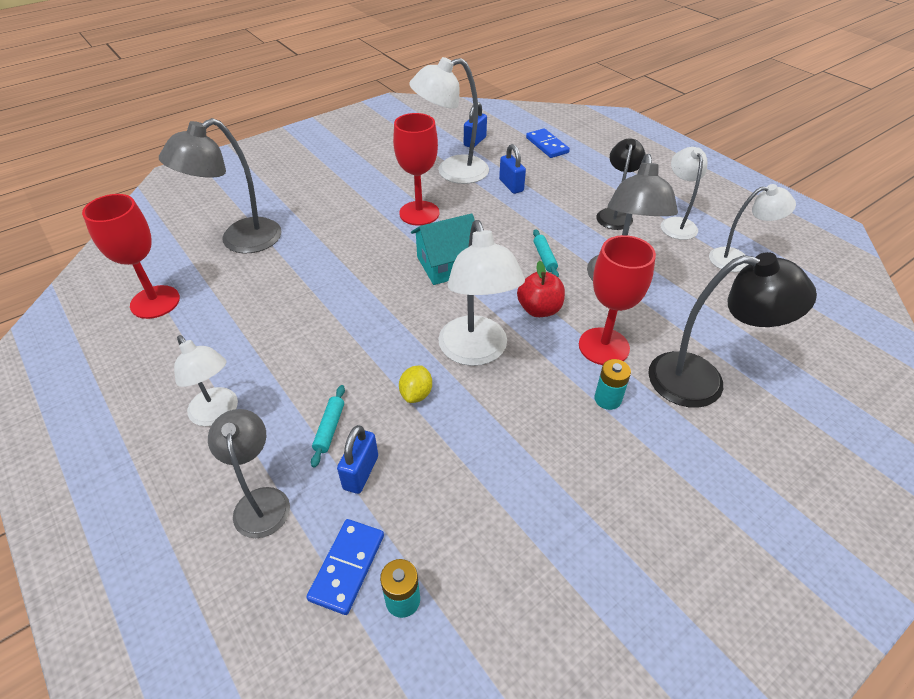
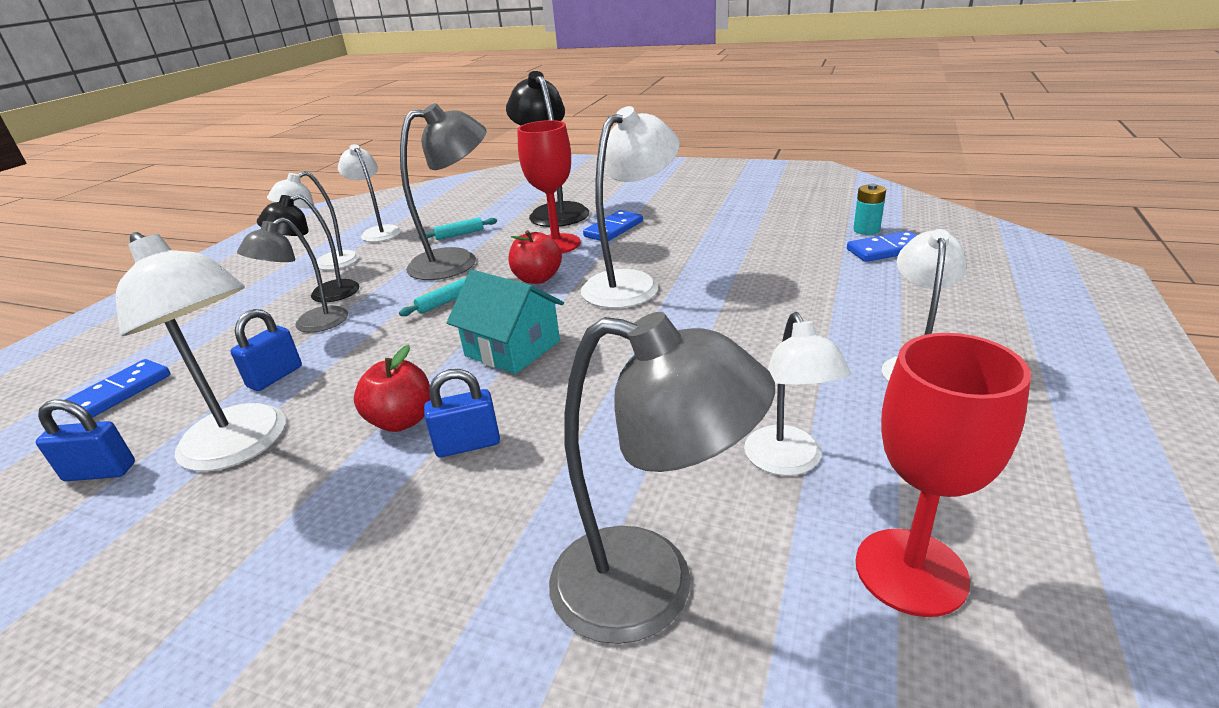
camera: 120 degrees left, 15 degrees down
(236, 308) = (788, 462): none -> white lamp
(261, 501) = (922, 297): grey lamp -> grey lamp (311, 325)
(330, 428) = (816, 305): turquoise rolling pin -> turquoise rolling pin (459, 234)
(361, 472) = (824, 275): blue padlock -> blue padlock (468, 445)
(416, 394) = (718, 287): yellow lemon -> none
(419, 213) = (402, 421): red goblet -> red apple
(607, 399) = (613, 229): turquoise battery -> blue domino

